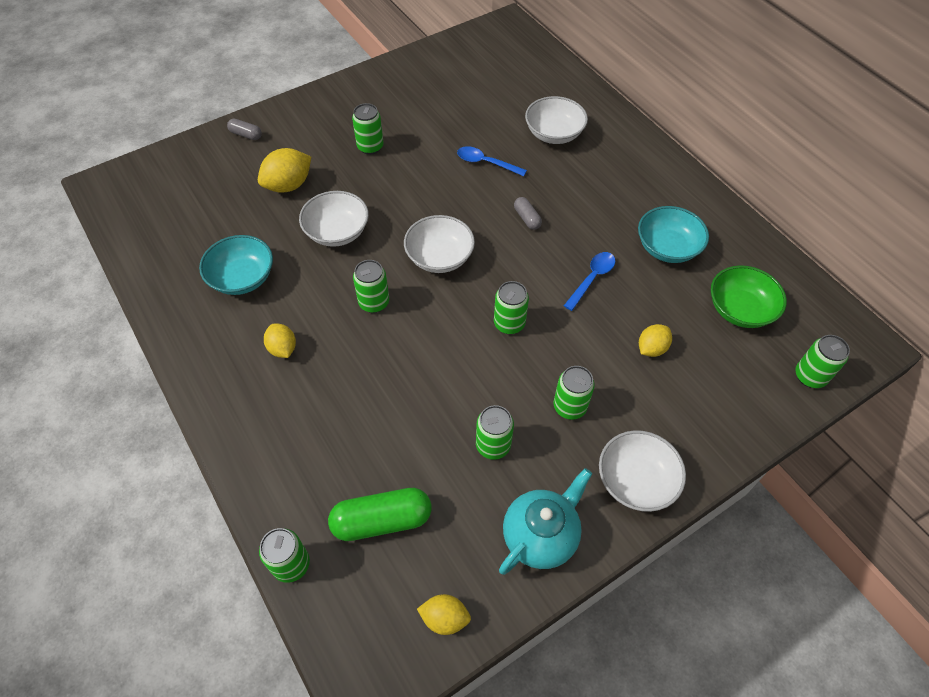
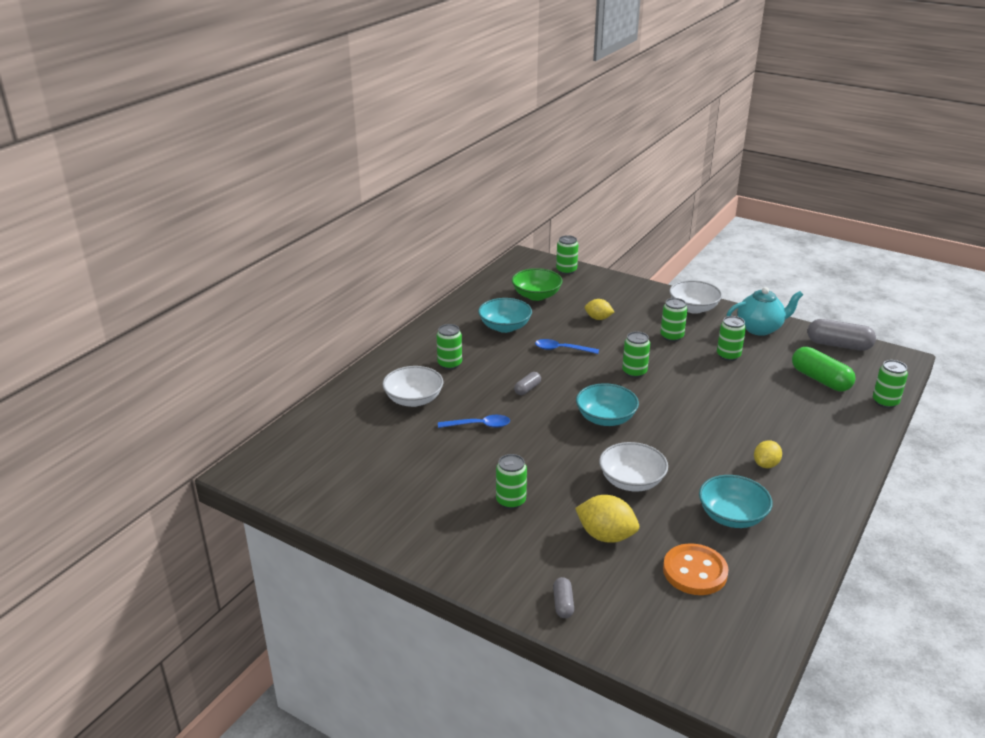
camera: 115 degrees left, 25 degrees down
(210, 219) = (695, 571): none -> orange button
(374, 302) = (679, 435): green can -> green can (449, 364)
(439, 257) = (605, 418): white bowl -> turquoise bowl
(444, 618) = (838, 345): yellow lemon -> grey capsule
(486, 163) = (479, 425): blue spoon -> blue spoon turned 90 degrees counterclockwise
(541, 535) = (760, 328): turquoise teapot -> turquoise teapot turned 150 degrees clockwise

